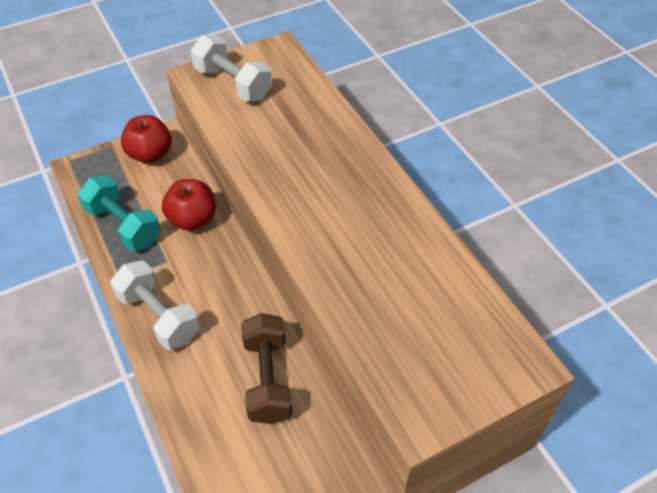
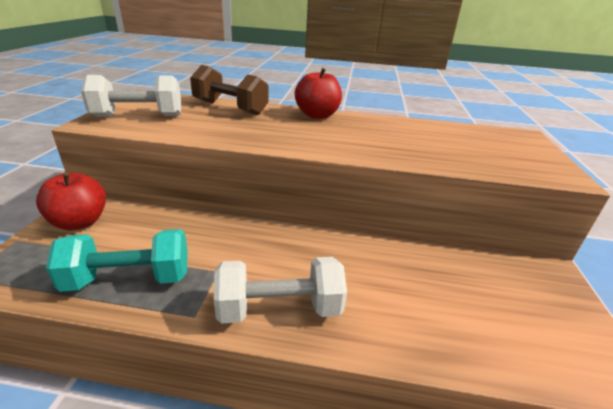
camera: 55 degrees left, 20 degrees down
(192, 219) = (195, 234): red apple -> red apple (317, 115)
(268, 379) = (418, 272): brown dumbbell -> brown dumbbell (230, 108)

